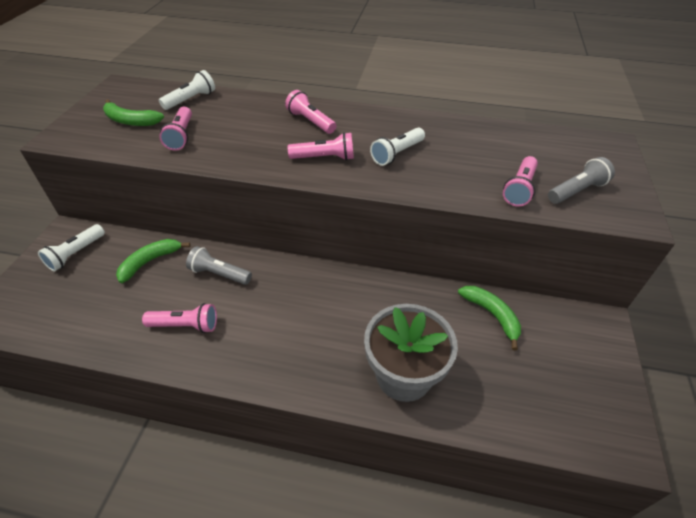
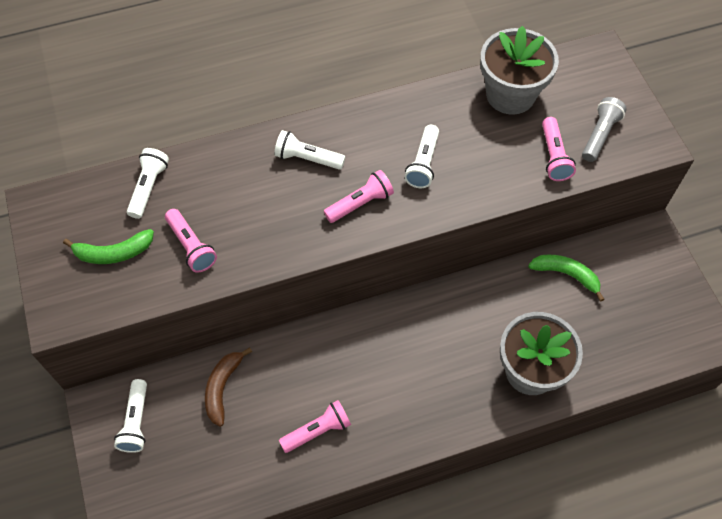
camera: 30 degrees left, 15 degrees up
(150, 262) = (222, 388): green banana -> brown banana
(219, 274) = (303, 363): grey flashlight -> none
(310, 121) = (307, 158): pink flashlight -> white flashlight
(507, 140) = (510, 95): none -> grey flower pot

